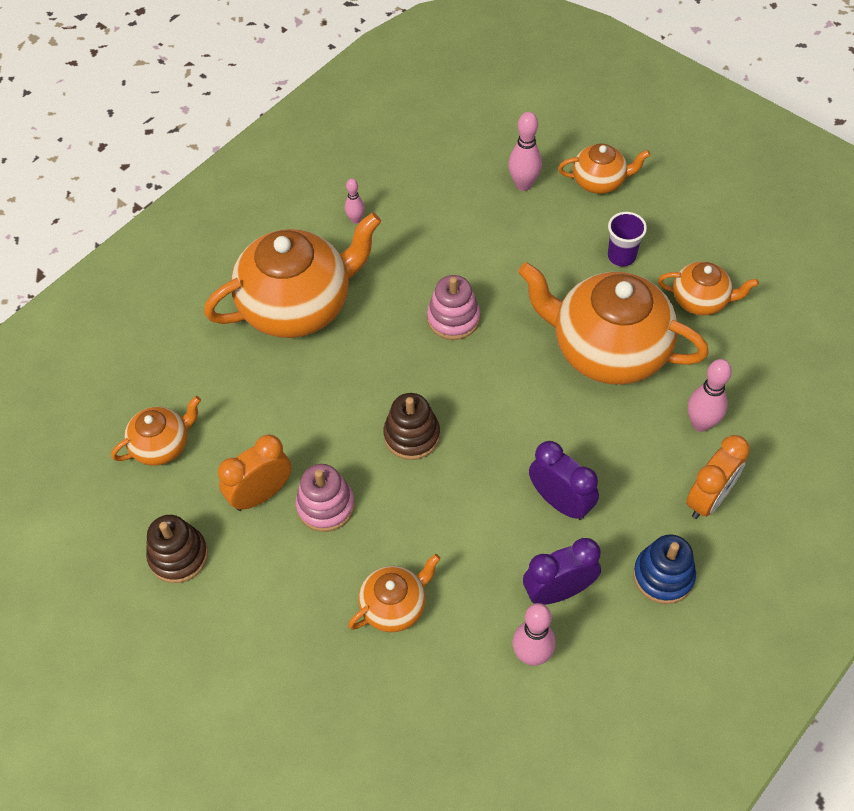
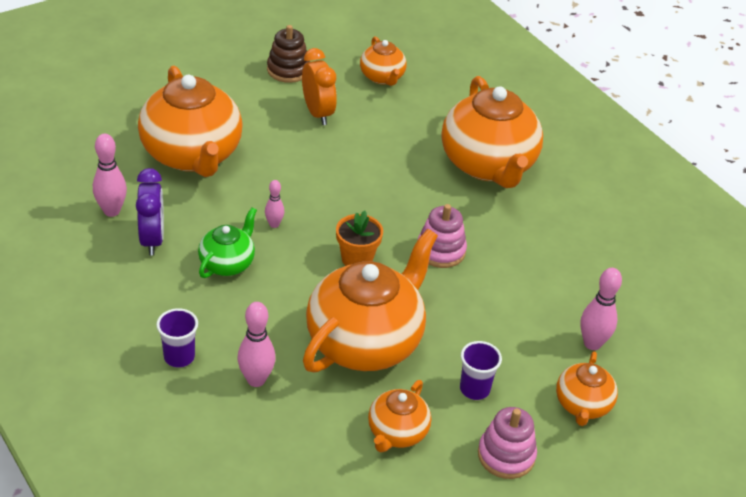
camera: 100 degrees right, 15 degrees down
(325, 506) = (292, 141): pink stacking toy -> pink stacking toy (506, 455)
(355, 220) = (575, 218): pink bowling pin -> pink bowling pin (274, 224)
(394, 606) = (192, 155): orange teapot -> orange teapot, size x2.00
(412, 435) = (331, 197): brown stacking toy -> none
(498, 386) = (357, 259): none -> orange flower pot
(560, 502) = (227, 263): purple clock -> green teapot
(663, 576) = (128, 303): blue stacking toy -> none
(709, 499) = (179, 357): orange clock -> purple cup

